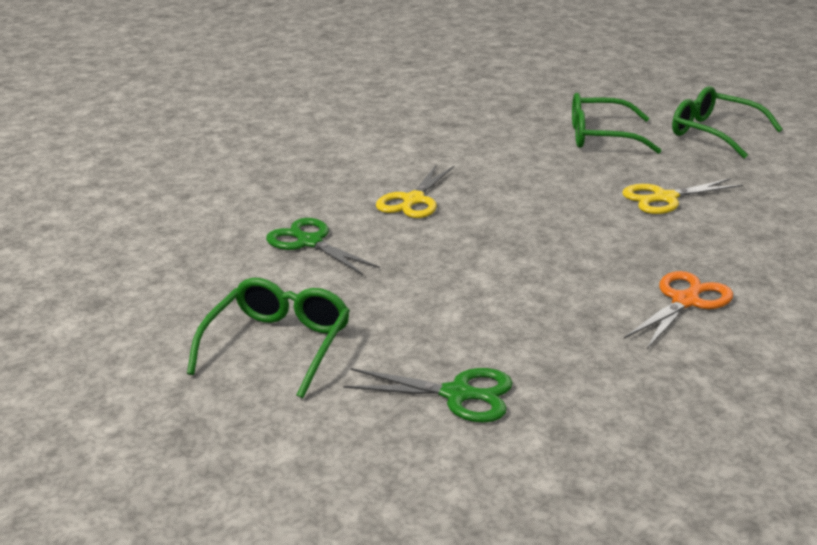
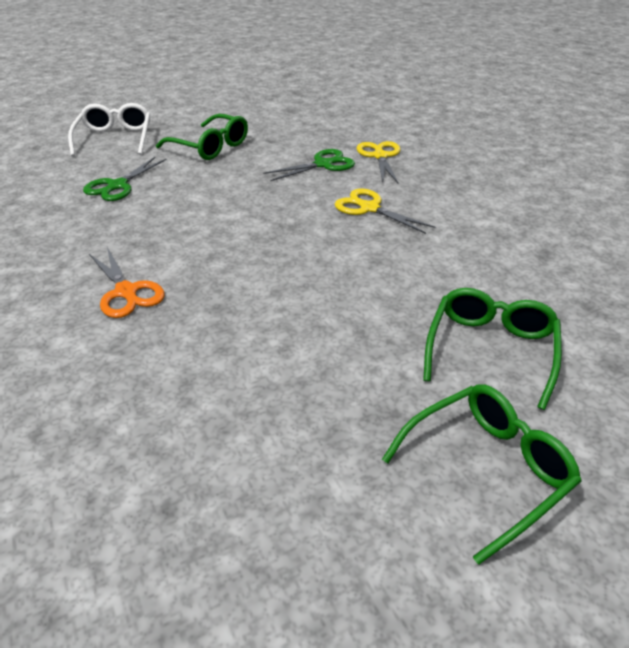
camera: 105 degrees right, 10 degrees up
(270, 469) = (115, 138): none -> white glasses
(664, 198) = (306, 344): yellow scissors -> yellow scissors (380, 156)

